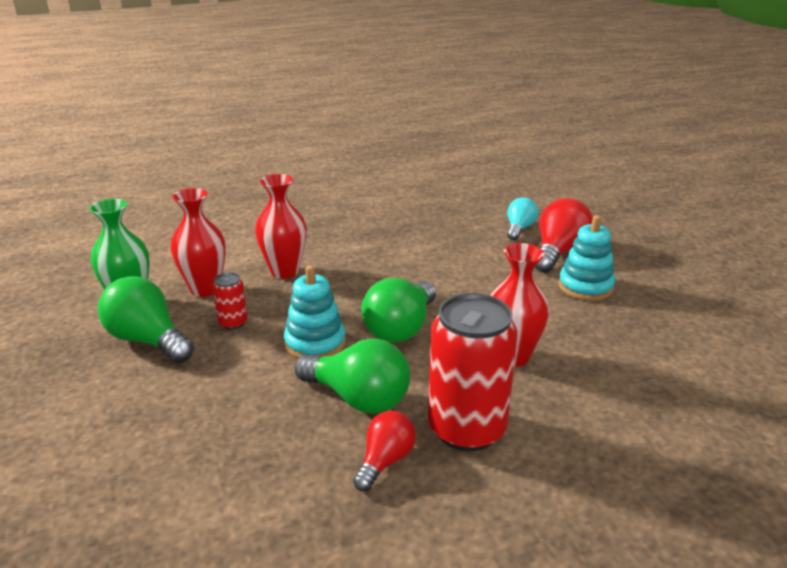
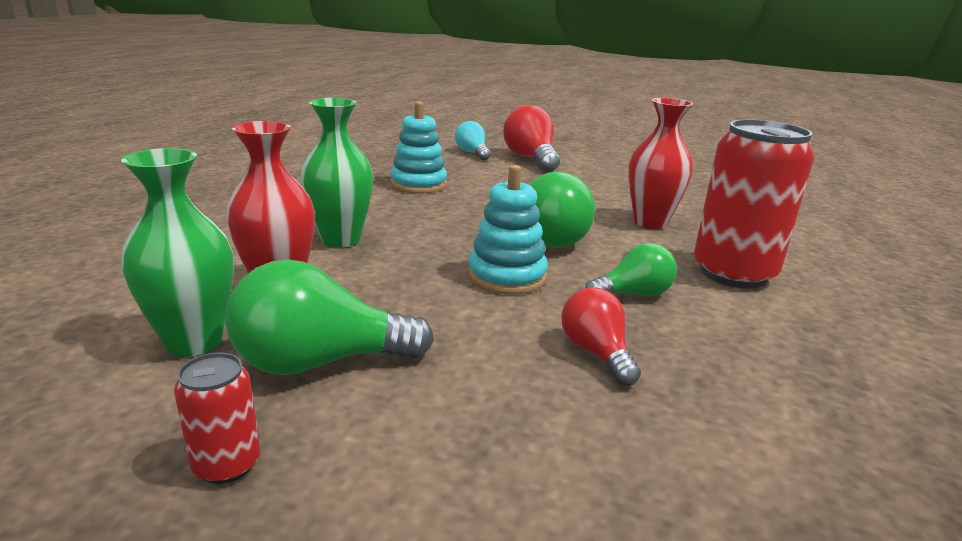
camera: 50 degrees left, 5 degrees down
(233, 323) = (388, 299): red can -> red can (227, 464)
(284, 271) = (341, 239): red vase -> green vase
(358, 398) = (633, 294): green light bulb -> green light bulb, size x0.61
(385, 461) = (748, 320): red light bulb -> red light bulb (596, 353)
(585, 287) = (591, 171): turquoise stacking toy -> turquoise stacking toy (418, 185)

